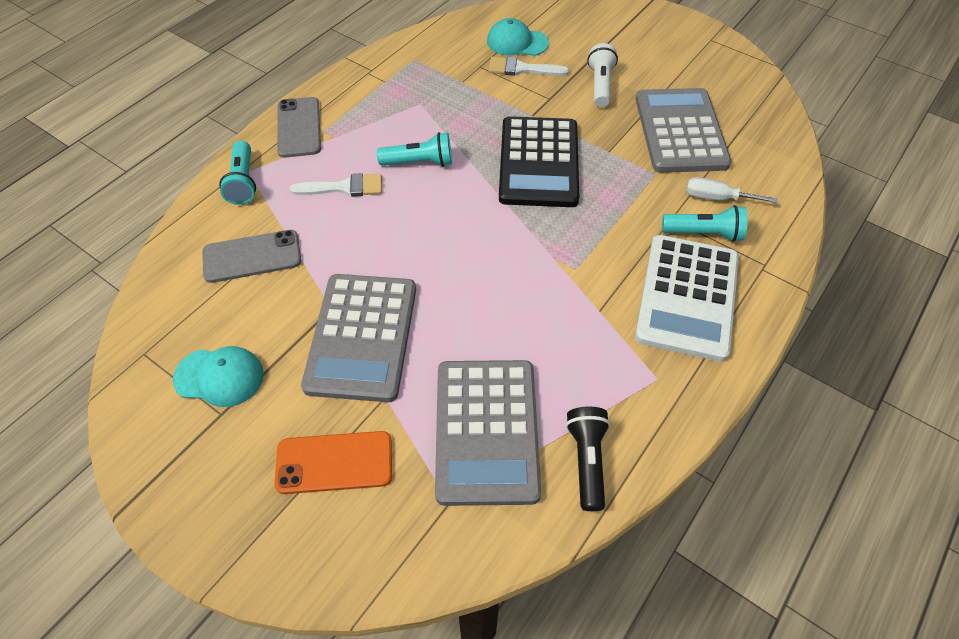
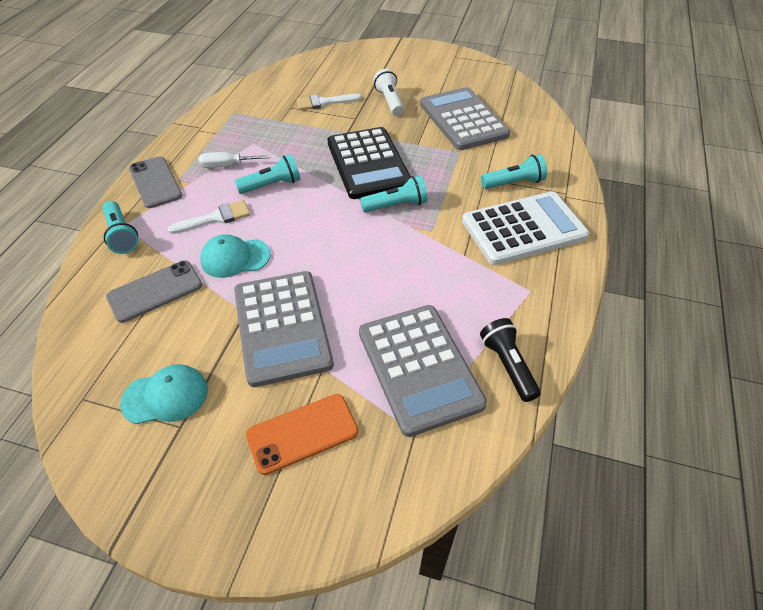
camera: 20 degrees left, 5 degrees down
(517, 42) = (312, 85): turquoise cap -> turquoise cap (235, 258)
(547, 225) = (396, 205): none -> turquoise flashlight
(687, 297) = (523, 229): white calculator -> white calculator turned 105 degrees counterclockwise
(717, 198) = (511, 157): white screwdriver -> white screwdriver (227, 166)

